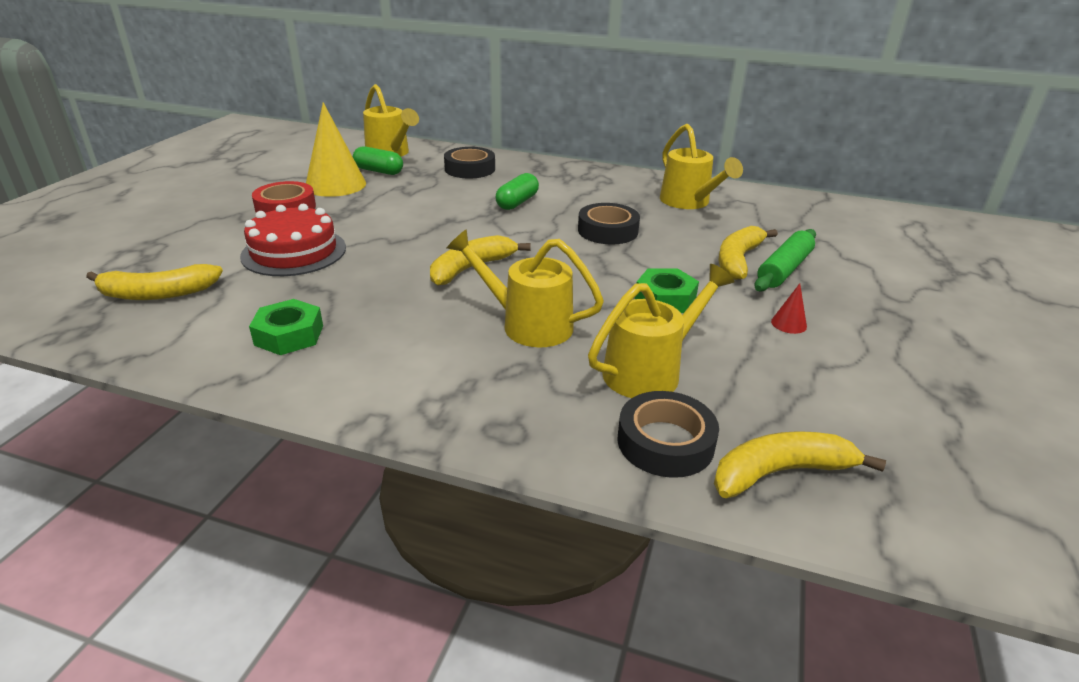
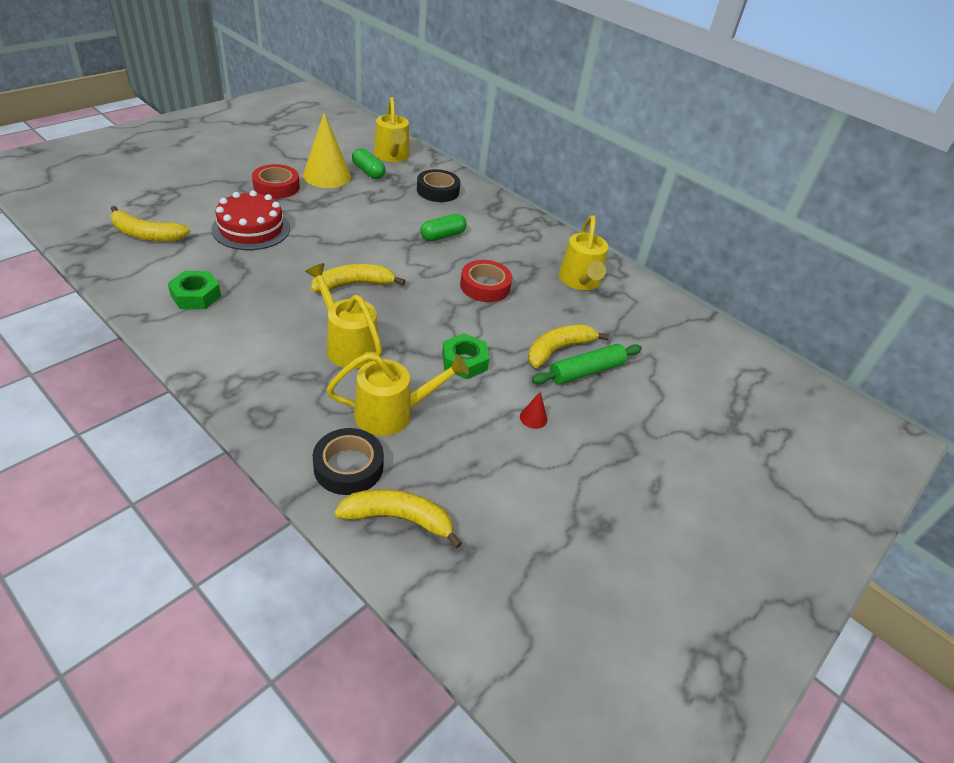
camera: 20 degrees right, 10 degrees up
(607, 231) = (485, 286): black tape -> red tape

